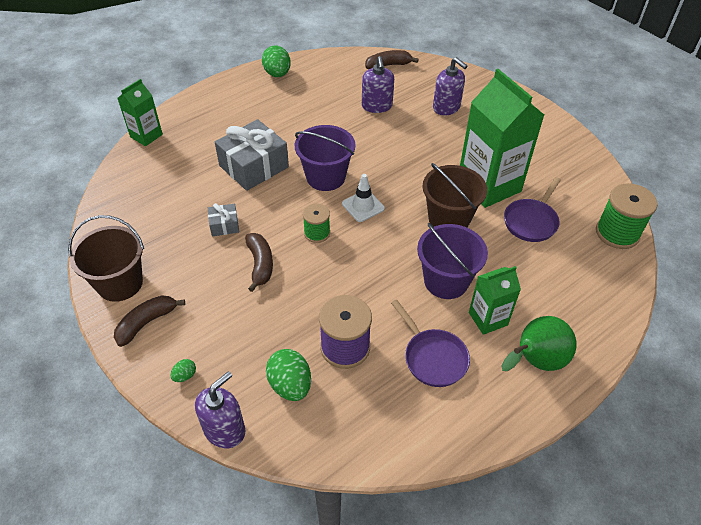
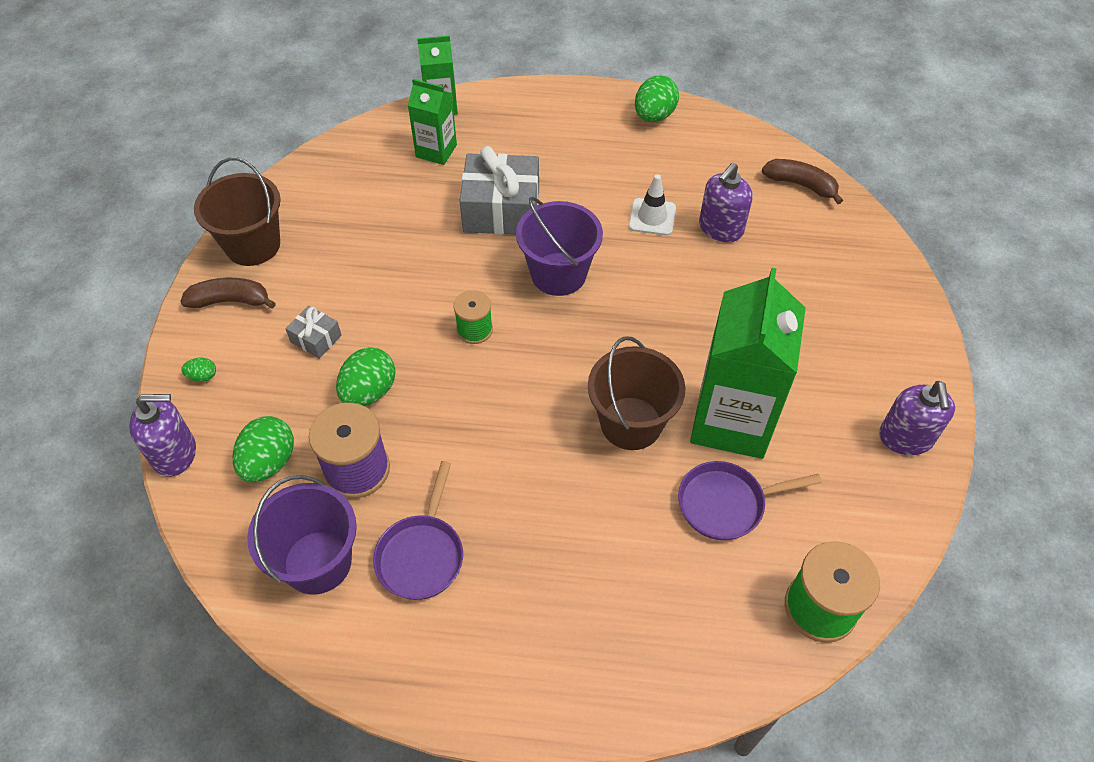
camera: 45 degrees right, 5 degrees up
(224, 225) = (400, 254): grey gift -> grey gift (316, 339)
(260, 264) = (384, 321): brown banana -> none
(300, 305) = (369, 392): none -> green egg
(363, 206) = (556, 336): white traffic cone -> white traffic cone (652, 217)
(446, 107) = (806, 287): purple soap dispenser -> purple soap dispenser (905, 438)
(446, 281) = (538, 488): purple bucket -> purple bucket (317, 562)
(488, 319) = (528, 567): green carton -> green carton (436, 151)
(535, 361) = (517, 657): green pear -> none

